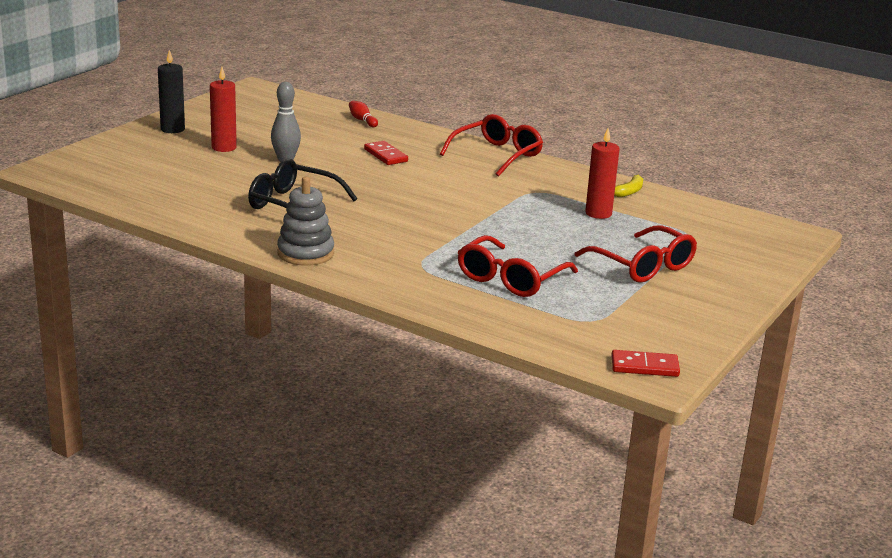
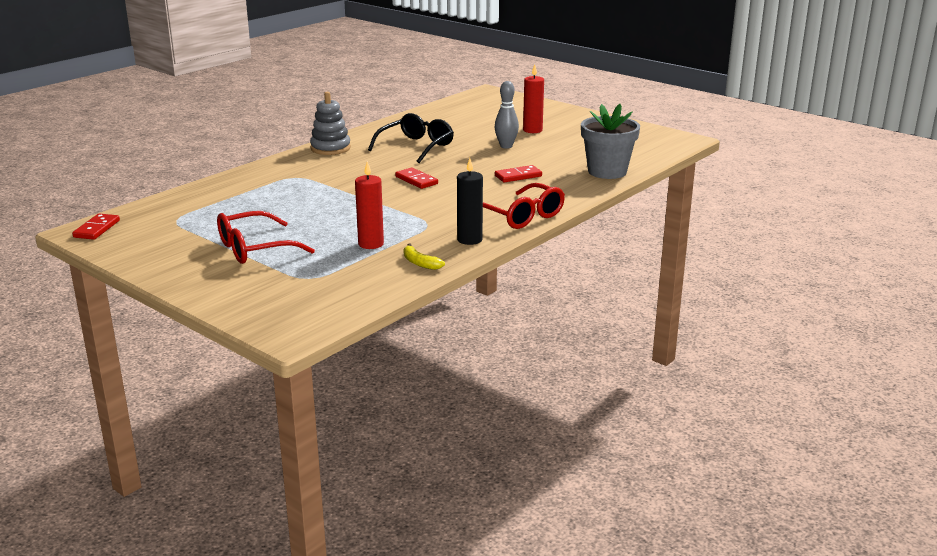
camera: 100 degrees right, 0 degrees up
(172, 129) = (571, 117): black candle -> black candle (469, 240)
(362, 120) = (607, 171): red bowling pin -> grey flower pot
(413, 200) = (416, 180): none -> red domino
(511, 278) = (259, 201): red glasses -> none

